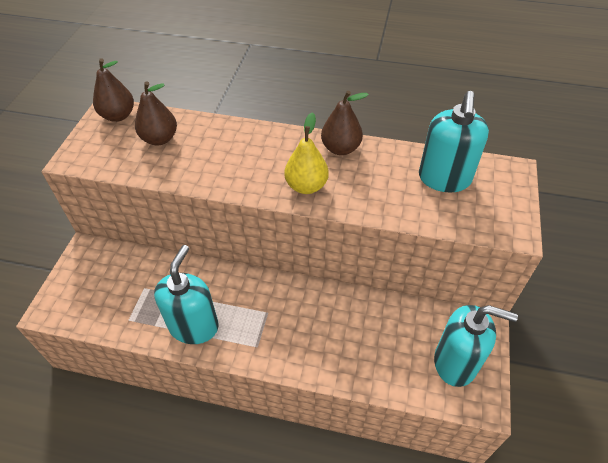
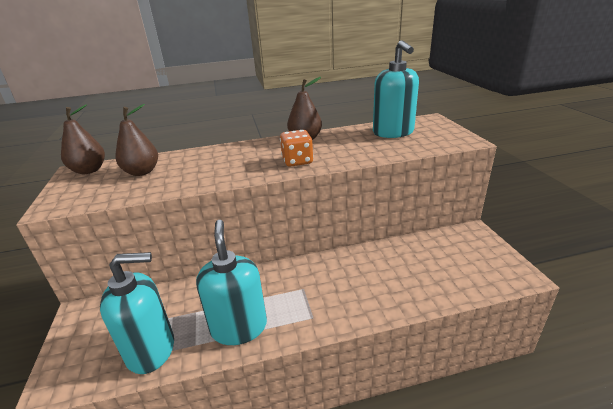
camera: 25 degrees left, 20 degrees down
(306, 186) = (297, 161): yellow pear -> orange dice
(455, 362) = (477, 260): turquoise soap dispenser -> turquoise soap dispenser (151, 349)

